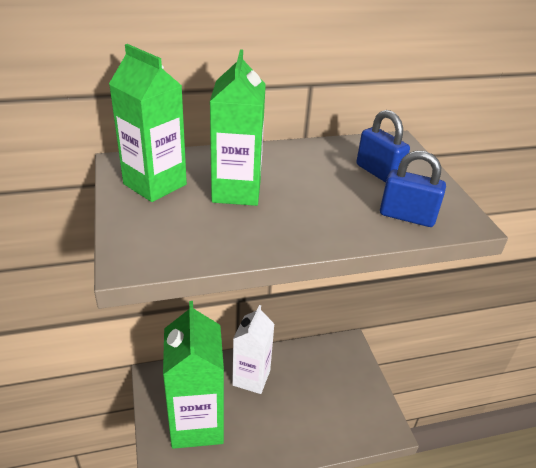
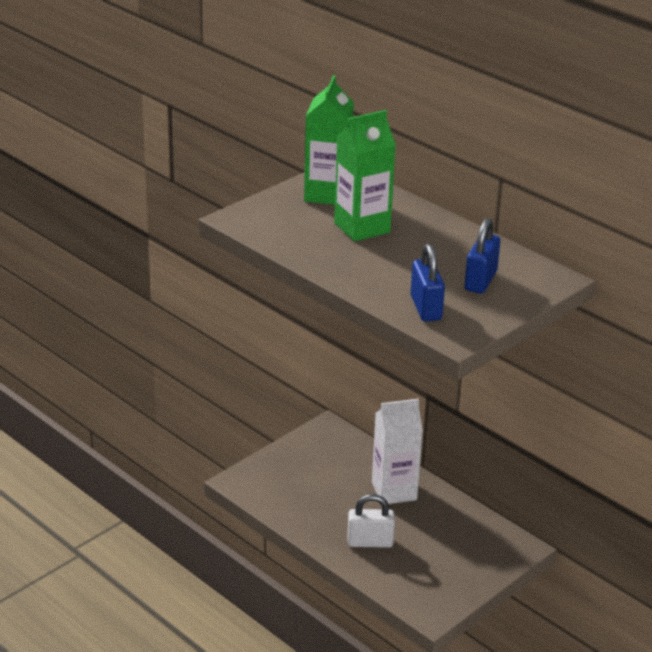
camera: 60 degrees right, 5 degrees down
(197, 423) = (307, 477): green carton -> none
(296, 425) = (370, 542): none -> white padlock

